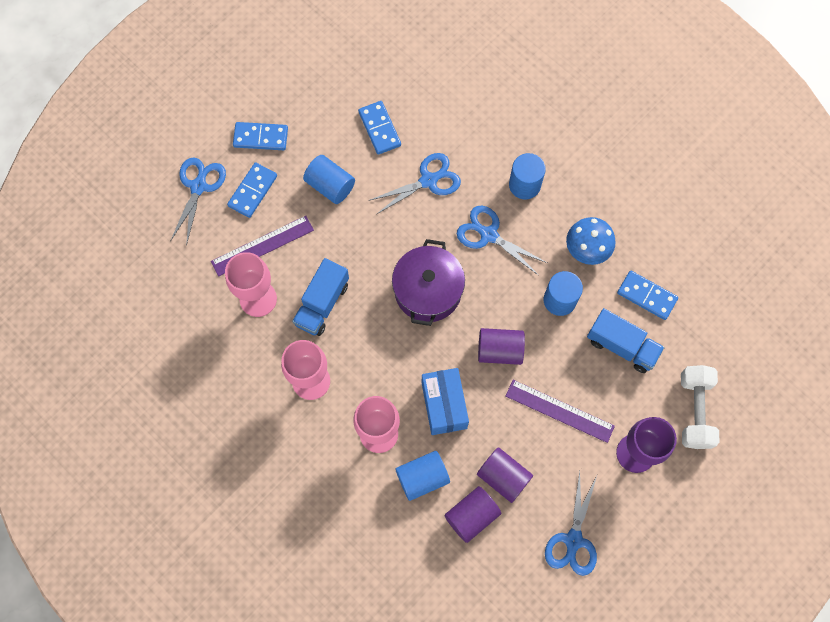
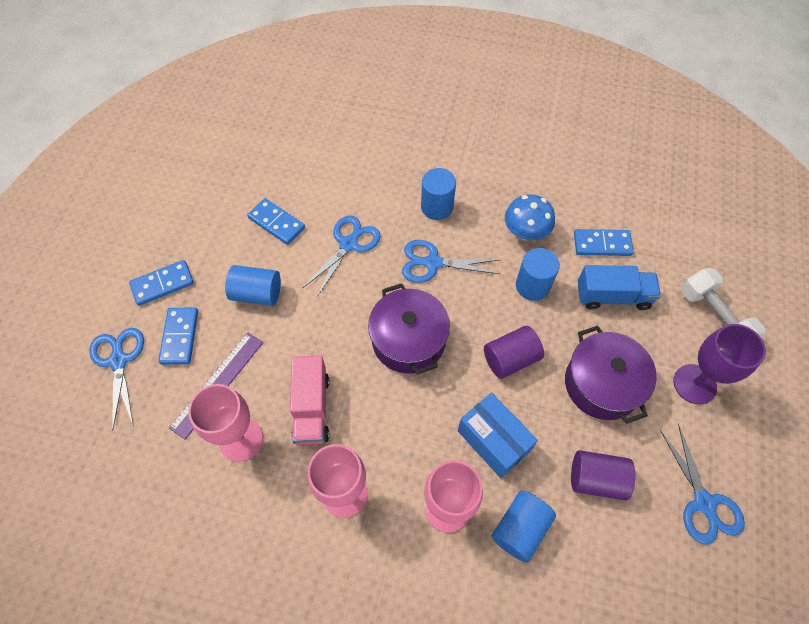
camera: 30 degrees left, 10 degrees down
(322, 304) = (311, 408): blue truck -> pink truck
(471, 516) = (594, 539): purple cylinder -> none
(559, 411) = (602, 384): purple ruler -> purple pot

